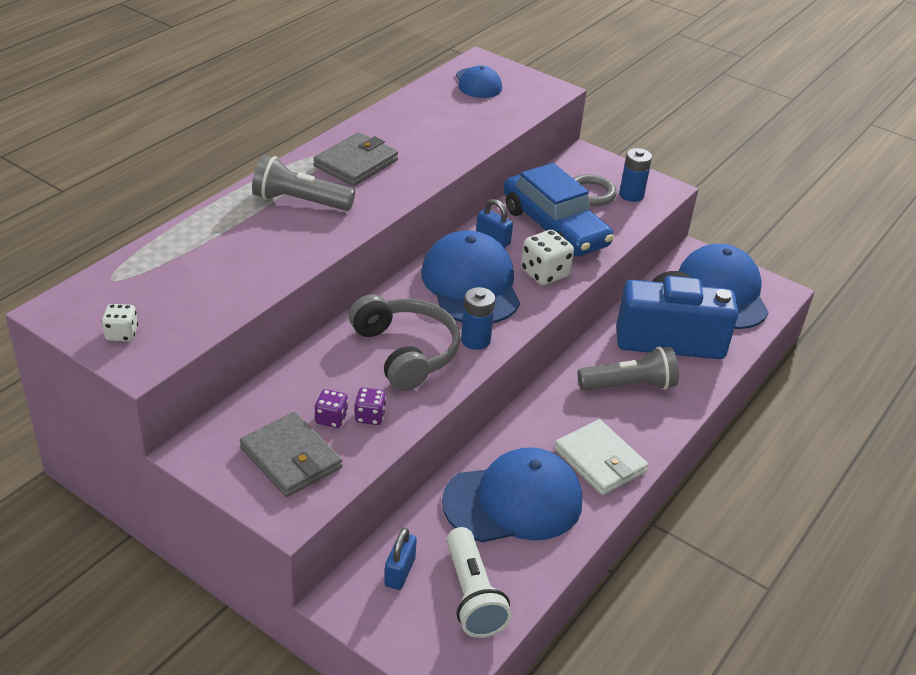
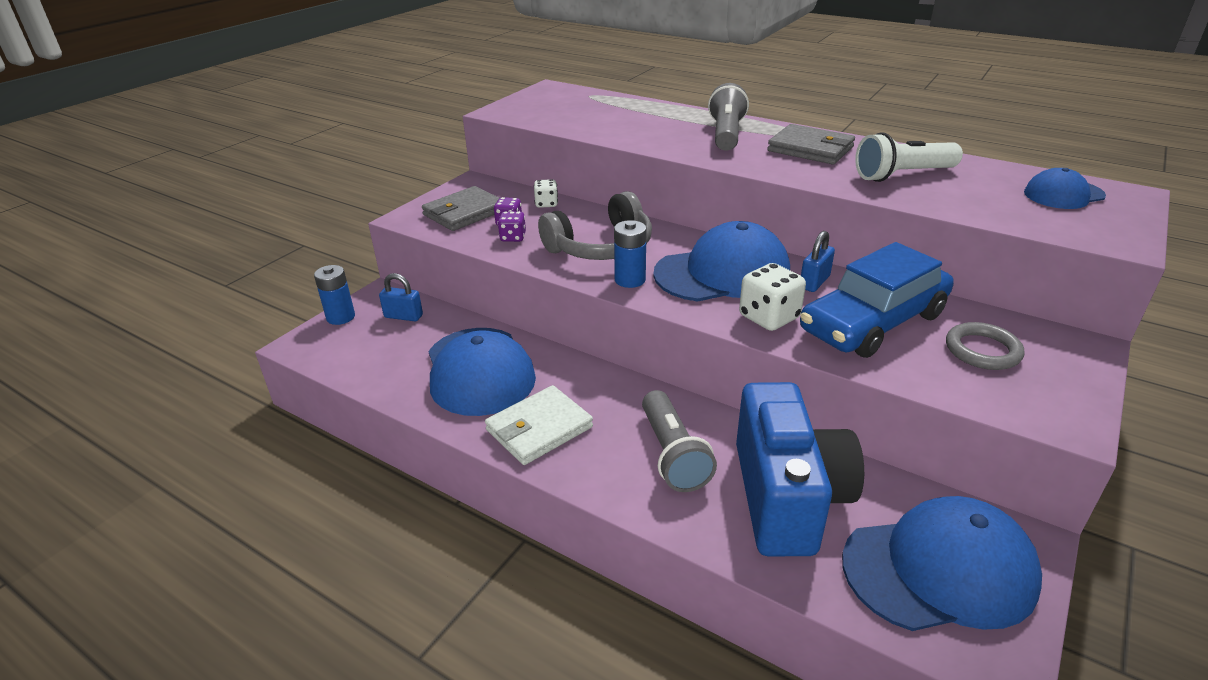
camera: 90 degrees right, 5 degrees down
(122, 334) = (528, 104): white dice -> white dice (546, 204)
(472, 595) = (372, 353): white flashlight -> white flashlight (903, 175)
(631, 195) = (1015, 387): blue battery -> blue battery (340, 317)

